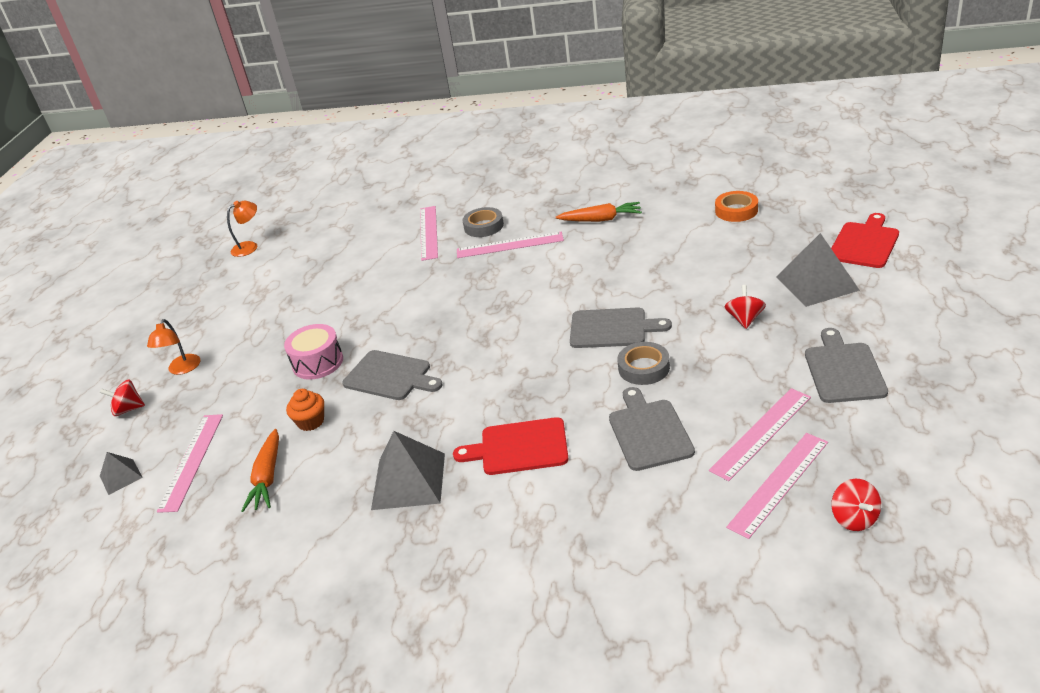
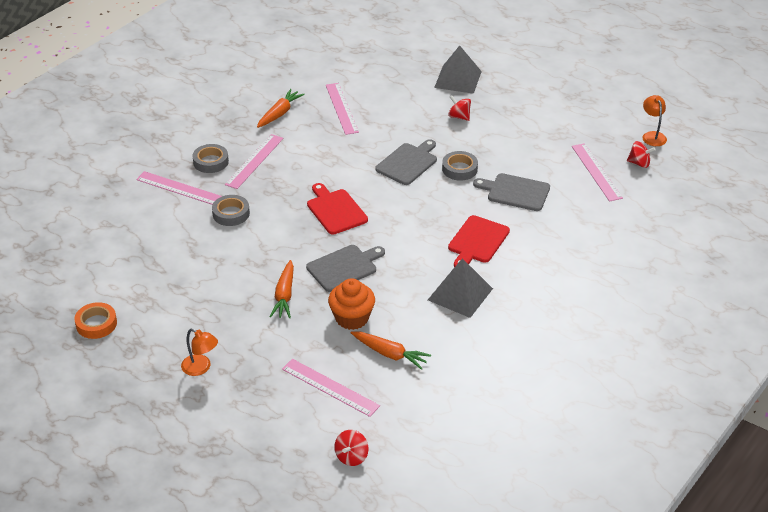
camera: 65 degrees left, 5 degrees up
(120, 476) = (306, 429): grey pyramid -> none
(128, 409) = (220, 410): red spinning top -> red spinning top (351, 457)
(249, 246) = (52, 285): orange lamp -> orange lamp (652, 135)
(311, 422) = (352, 318): orange cupcake -> orange cupcake, size x1.55
(318, 362) = (284, 295): pink drum -> orange carrot
(417, 274) = (231, 214): none -> grey tape
(736, 211) = (347, 64): orange tape -> orange tape (96, 324)
(761, 433) = (556, 158): pink ruler -> pink ruler (341, 108)
(843, 370) = (538, 111): grey cutting board -> none
(865, 243) = (442, 46): red cutting board -> red cutting board (335, 210)

